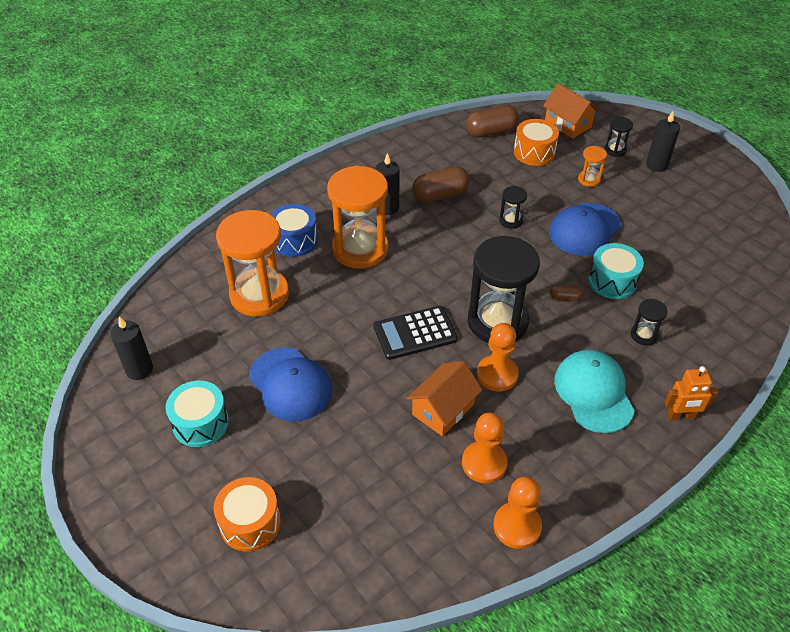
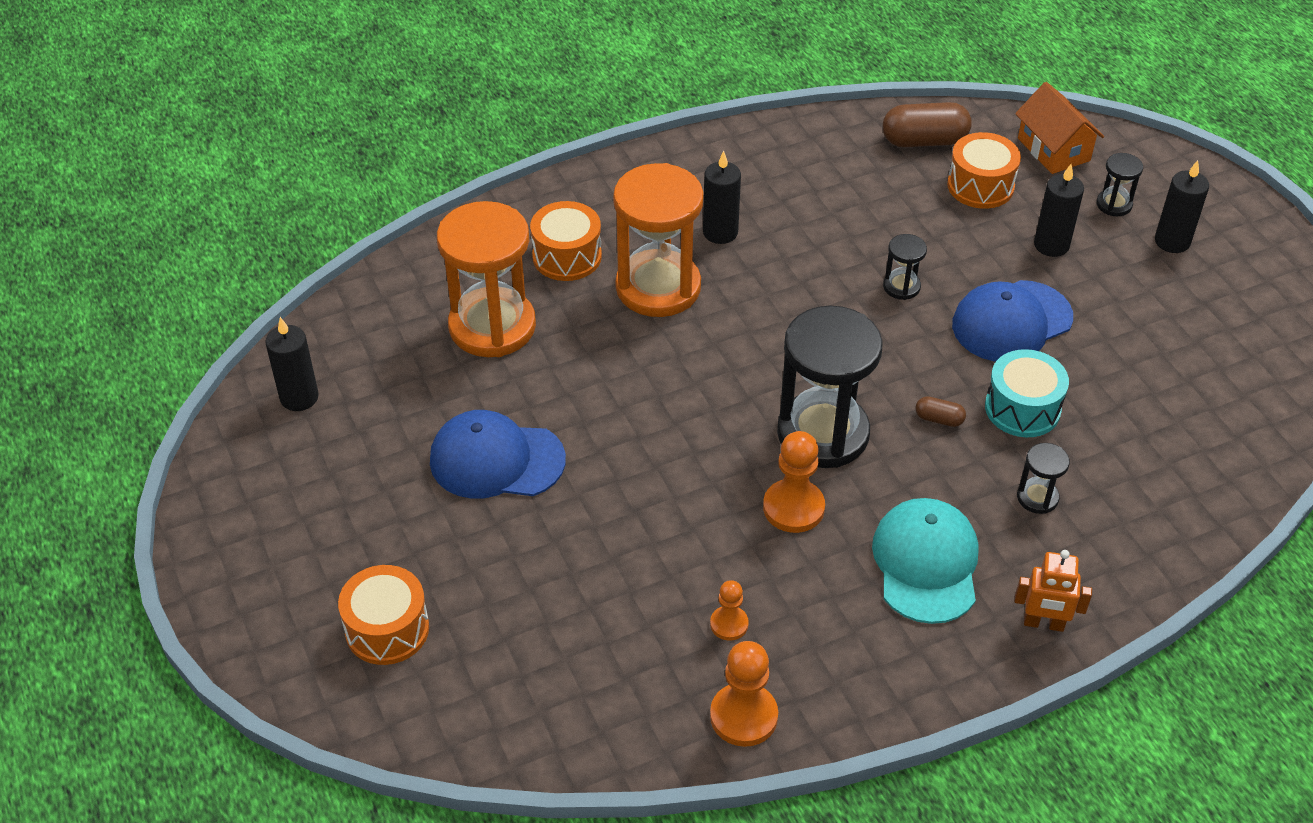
camera: 15 degrees right, 0 degrees up
(200, 423) = (360, 486): turquoise drum -> none
(290, 384) = (496, 460): blue cap -> blue cap turned 120 degrees clockwise
(294, 240) = (567, 256): blue drum -> orange drum
(415, 333) = (696, 425): black calculator -> none
(440, 195) = (807, 227): brown capsule -> none
(443, 409) = (698, 539): orange house -> none
(484, 463) = (729, 624): orange pawn -> orange pawn, size x0.59
(589, 179) = (1051, 245): orange hourglass -> black candle

